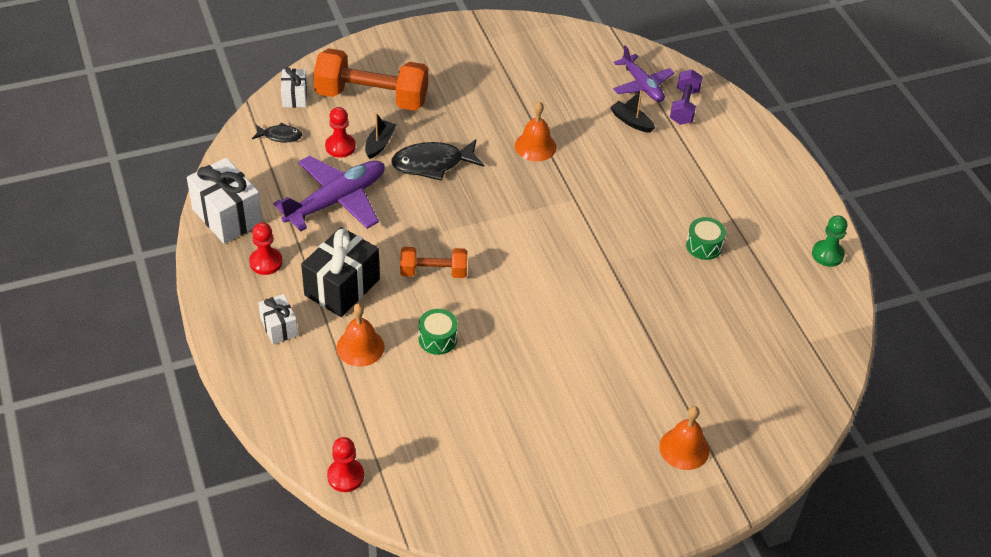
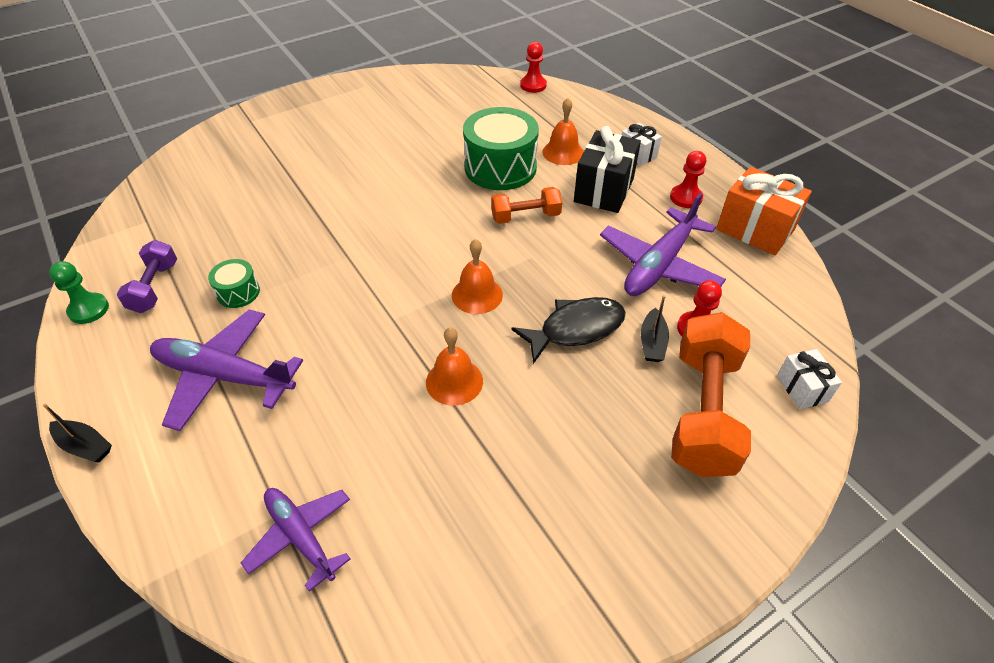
camera: 170 degrees right, 0 degrees up
(227, 216) = (755, 230): white gift -> orange gift
(280, 136) = (775, 328): black fish -> none
(371, 97) = (703, 411): orange dumbbell -> orange dumbbell turned 75 degrees counterclockwise
(437, 339) = (500, 168): green drum -> green drum, size x2.08
(631, 121) = (320, 454): black boat -> black boat (85, 446)
(684, 106) = (233, 505): purple dumbbell -> purple dumbbell (155, 287)
(684, 448) = (282, 133): orange bell -> orange bell (477, 295)
(703, 181) = (224, 376): none -> purple plane

